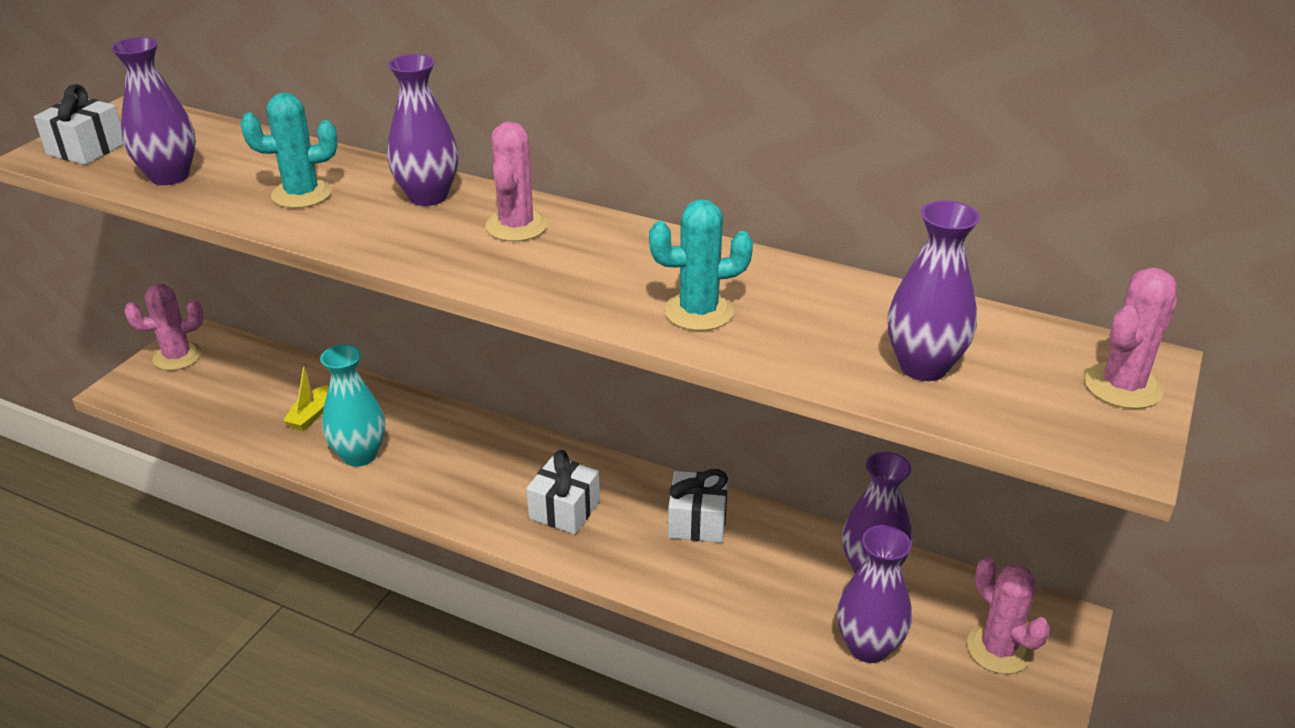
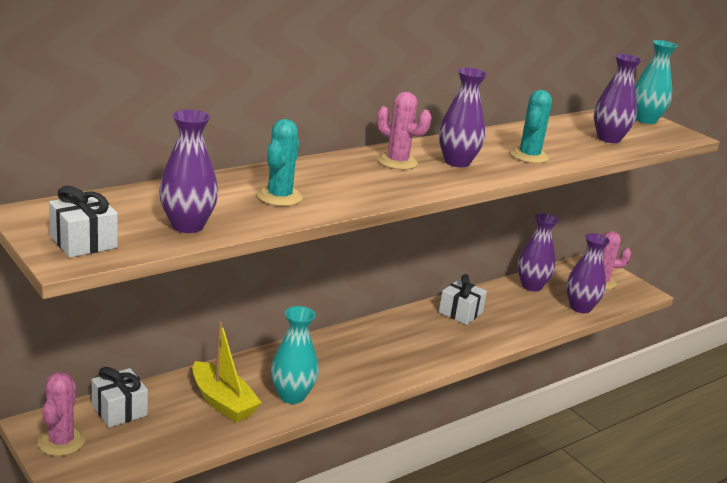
camera: 65 degrees left, 10 degrees down
(310, 416) = (223, 402): yellow boat -> yellow boat, size x1.76
(428, 196) = (331, 169): purple vase -> purple vase (457, 162)
(564, 510) = (416, 345): white gift -> white gift (119, 410)
(1122, 386) = (645, 120): pink cactus -> turquoise vase

